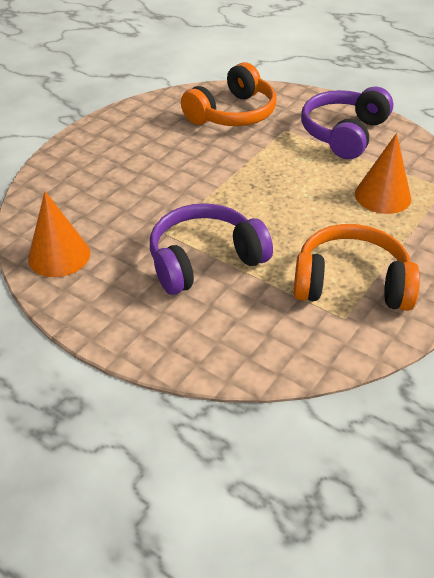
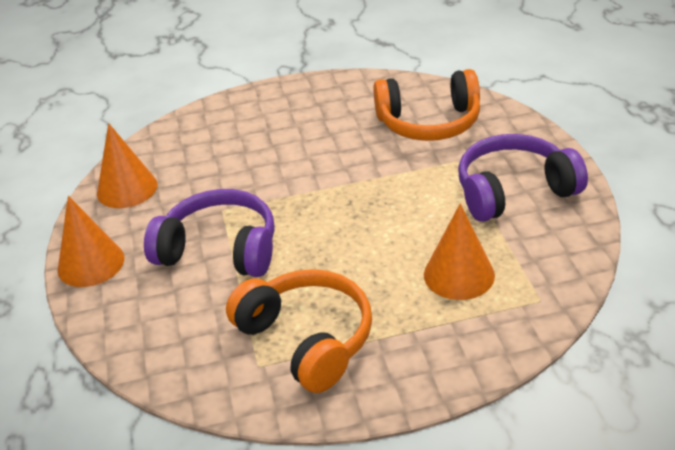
camera: 45 degrees right, 5 degrees down
(111, 324) = (91, 263): none -> orange cone

